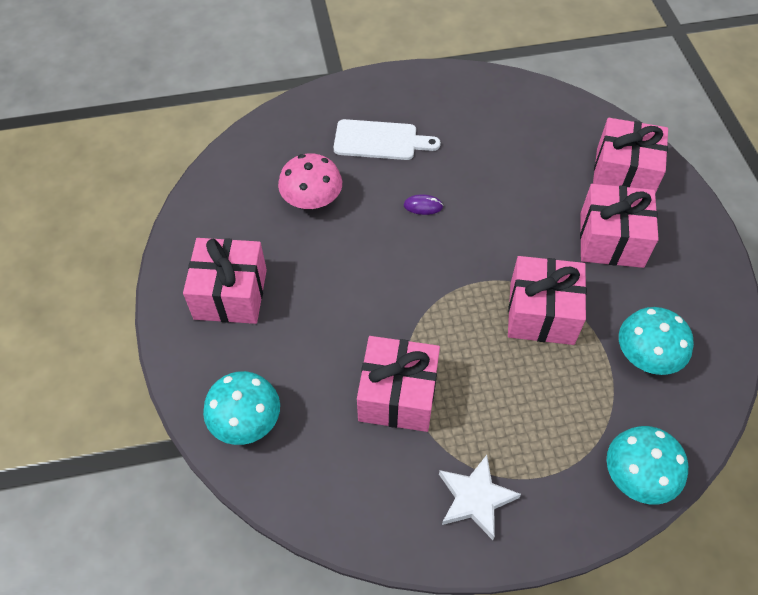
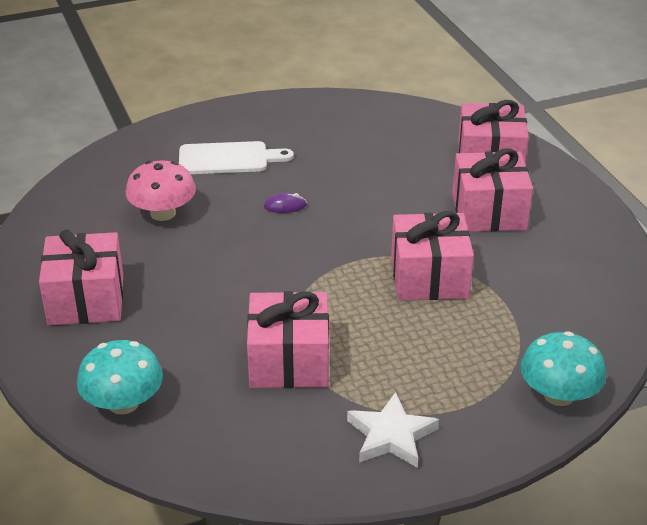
camera: 10 degrees left, 20 degrees down
(646, 355) = (546, 298): turquoise mushroom -> none

